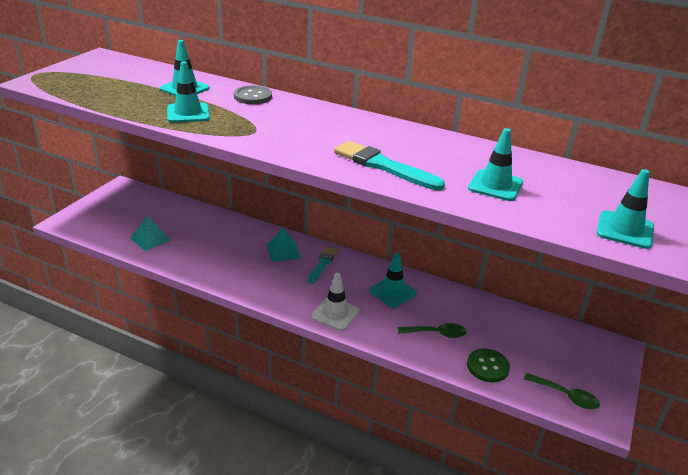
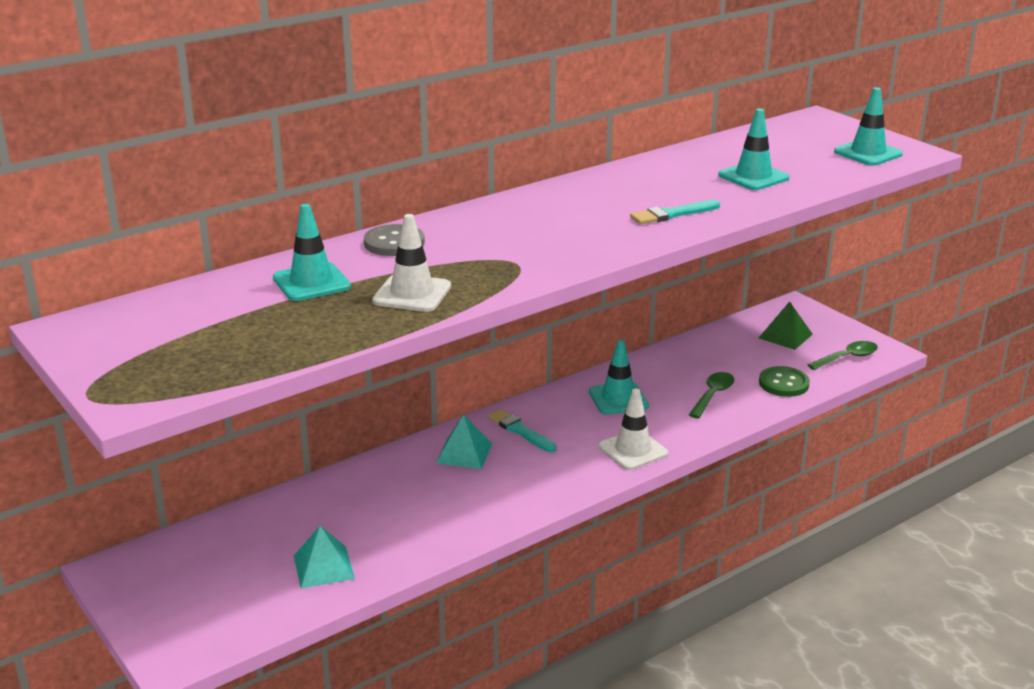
camera: 60 degrees left, 5 degrees down
(188, 113) = (412, 294): turquoise traffic cone -> white traffic cone
(383, 166) = (672, 214): turquoise brush -> turquoise brush, size x0.63
(562, 352) = (785, 336): none -> green pyramid

